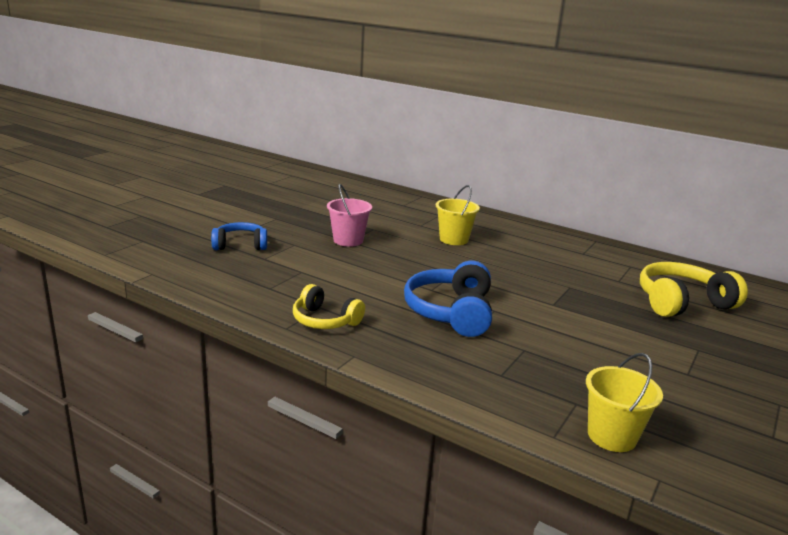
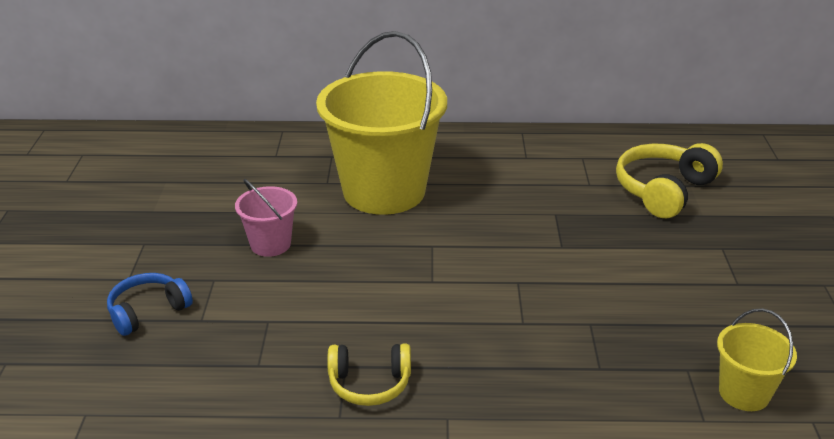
camera: 30 degrees left, 10 degrees up
(451, 312) = (481, 306): blue headphones -> none
(454, 239) = (384, 191): yellow bucket -> yellow bucket, size x2.23

